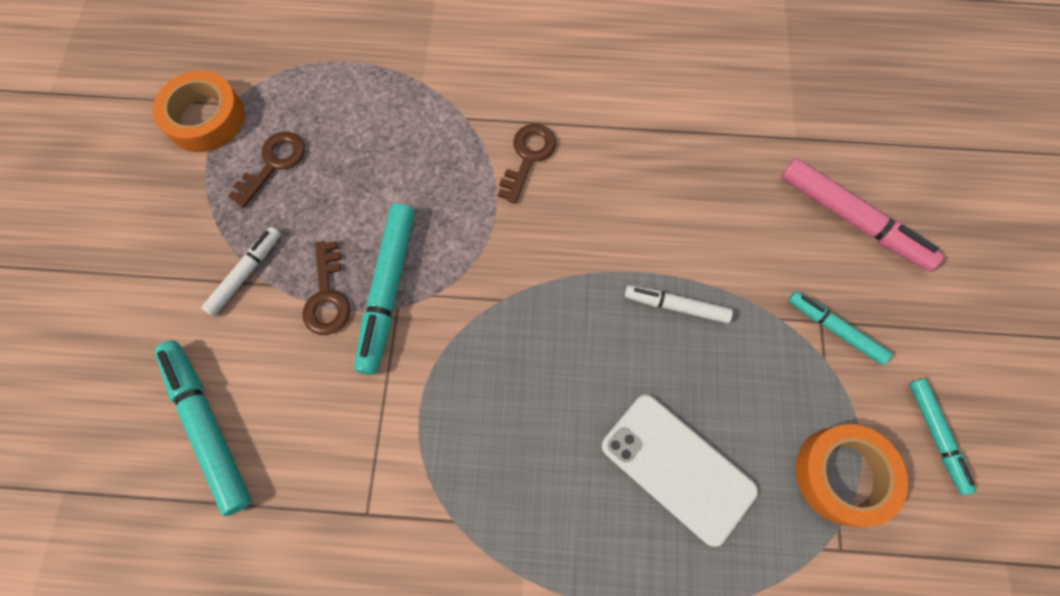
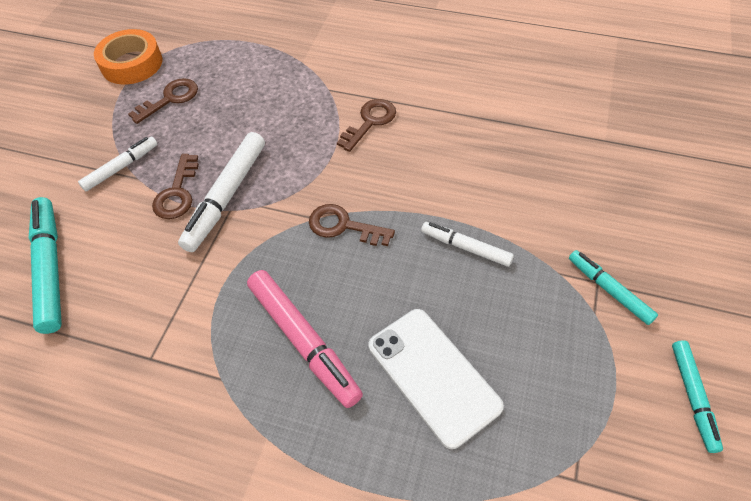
camera: 15 degrees right, 15 degrees down
(388, 290) = (226, 196): turquoise marker -> white marker
(535, 304) = (344, 226): none -> brown key
(842, 475) = (591, 413): orange tape -> none
(852, 219) = (644, 207): pink marker -> pink marker (303, 341)

